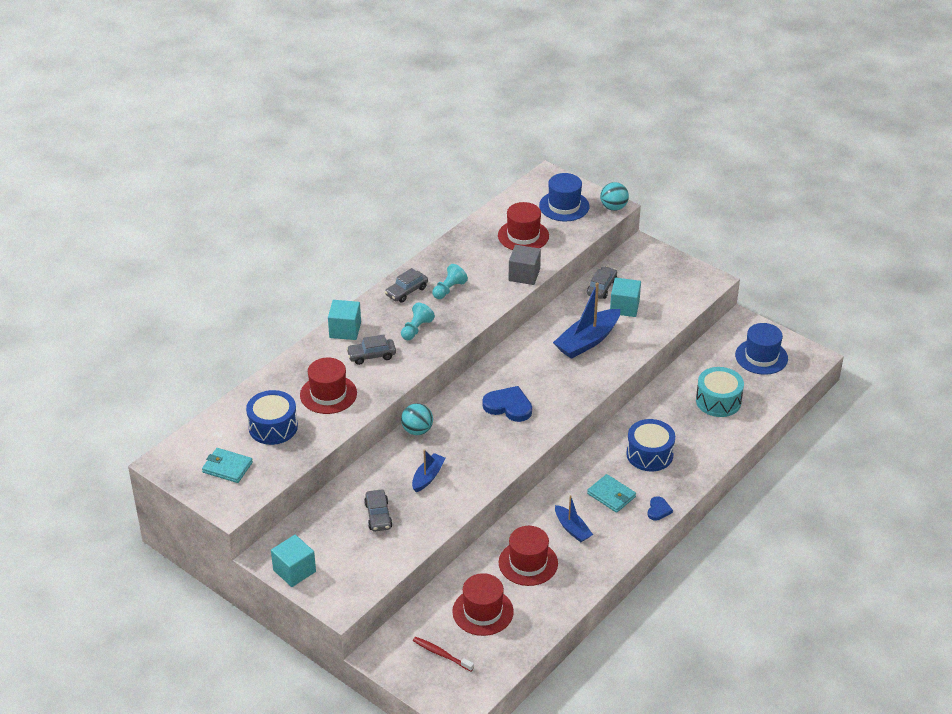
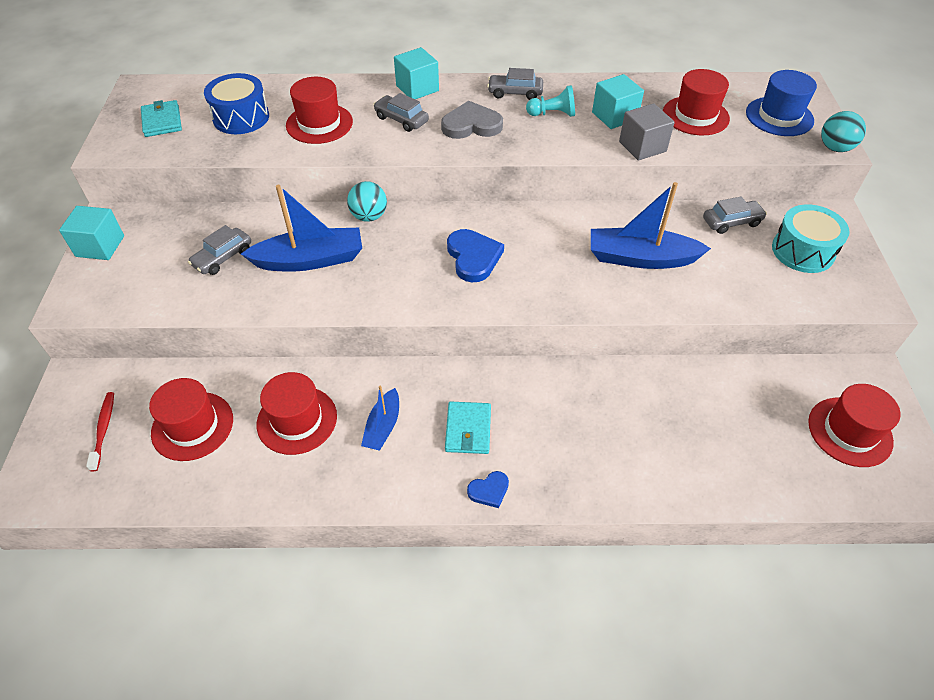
camera: 50 degrees right, 10 degrees up
(416, 329) = (471, 125): turquoise pawn -> grey heart
(428, 477) = (310, 260): blue boat -> blue boat, size x1.75
(624, 307) = (729, 256): turquoise cube -> turquoise cube (614, 116)
(649, 454) = (568, 424): blue drum -> none
(718, 401) = (726, 436): turquoise drum -> turquoise drum (803, 251)
(761, 357) = (849, 431): blue hat -> red hat

